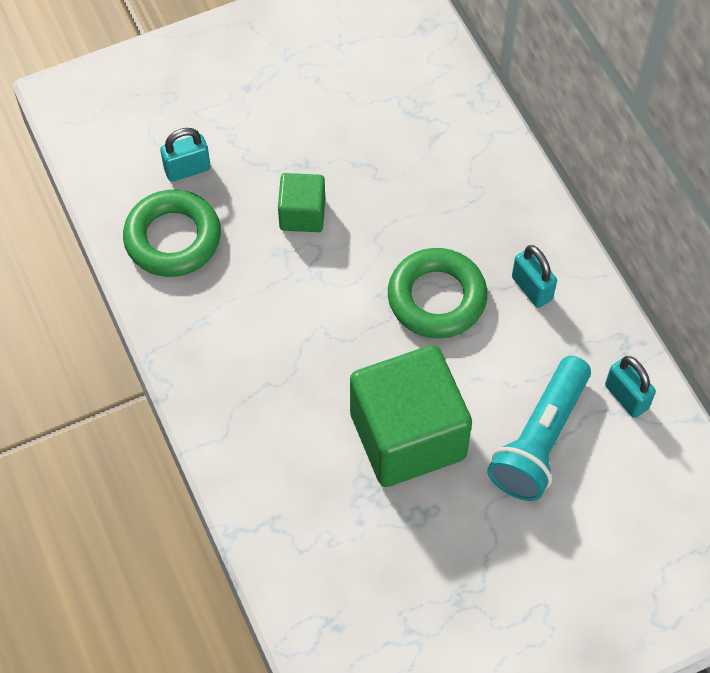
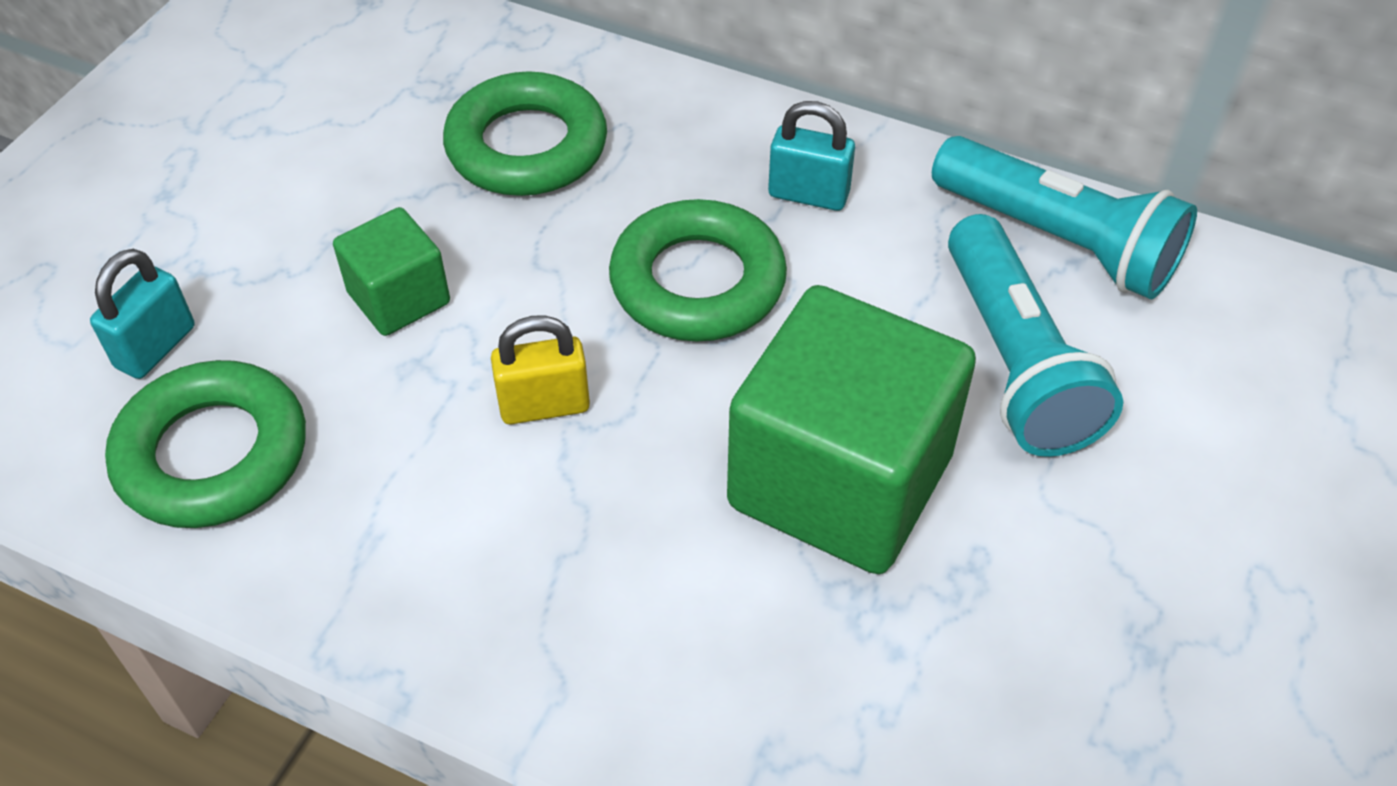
camera: 40 degrees left, 10 degrees down
(318, 311) = (544, 405): none -> yellow padlock
(425, 170) = (527, 146): none -> green ring
(626, 397) = (1057, 240): turquoise padlock -> turquoise flashlight

